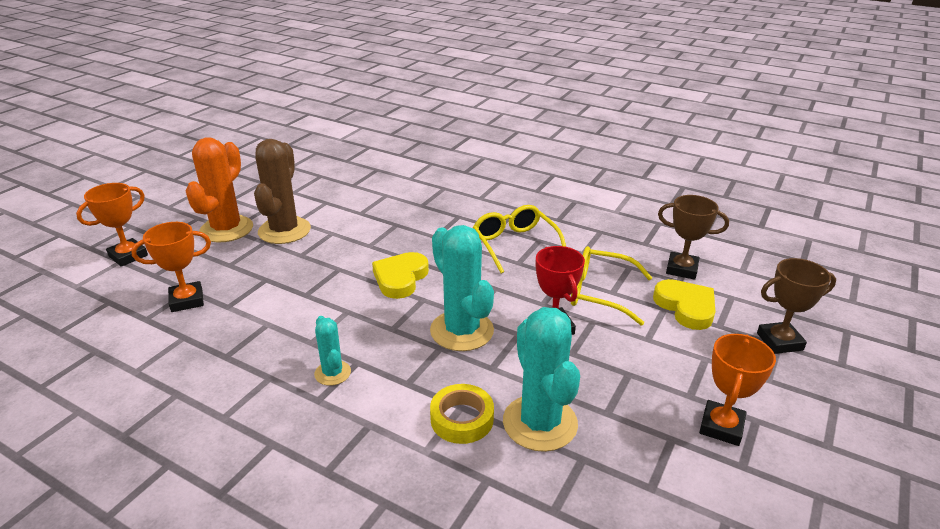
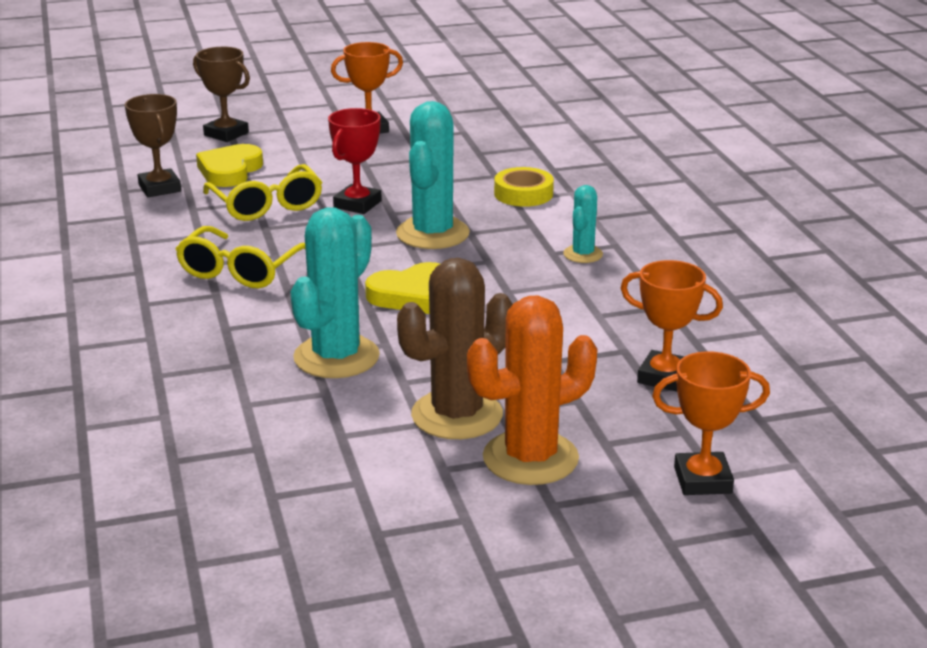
camera: 135 degrees left, 5 degrees down
(540, 423) = (475, 172): turquoise cactus -> turquoise cactus (336, 357)

